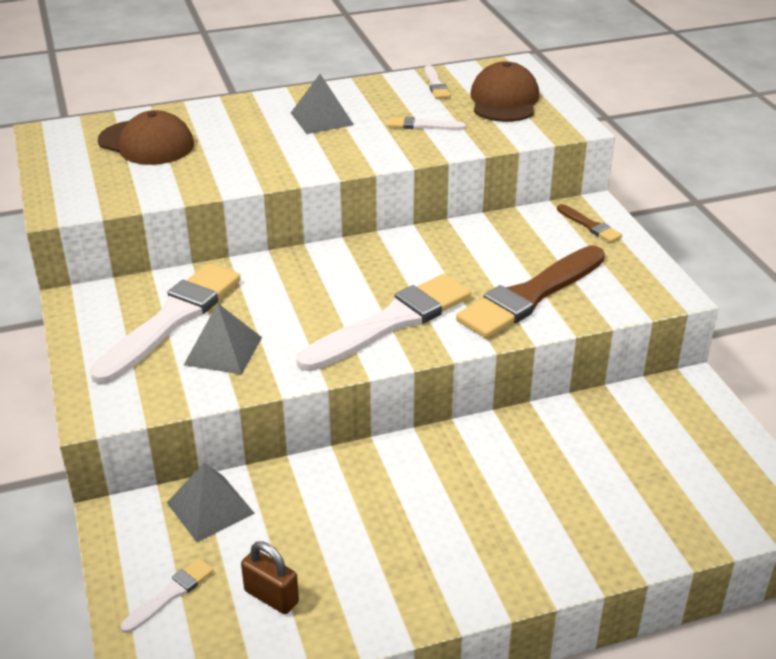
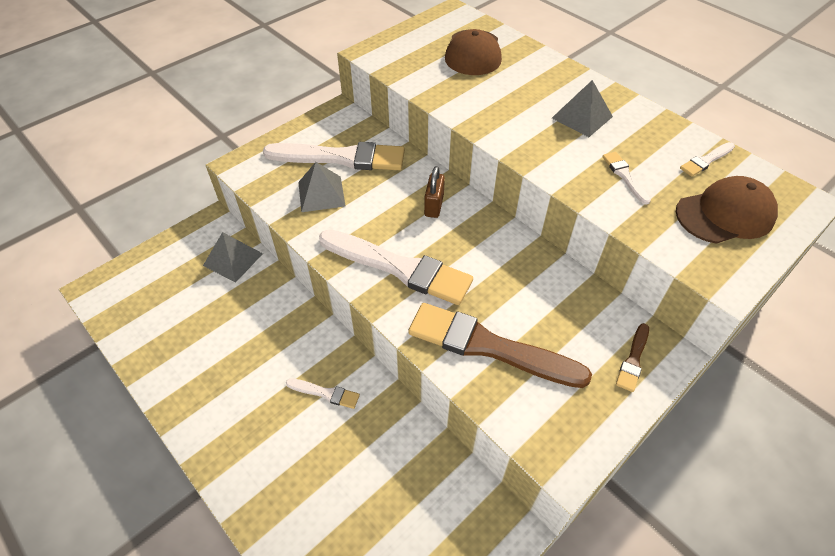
camera: 65 degrees right, 15 degrees up
(170, 594) = (159, 272): white brush -> white brush (325, 393)
(271, 596) = (168, 319): brown padlock -> brown padlock (434, 205)

